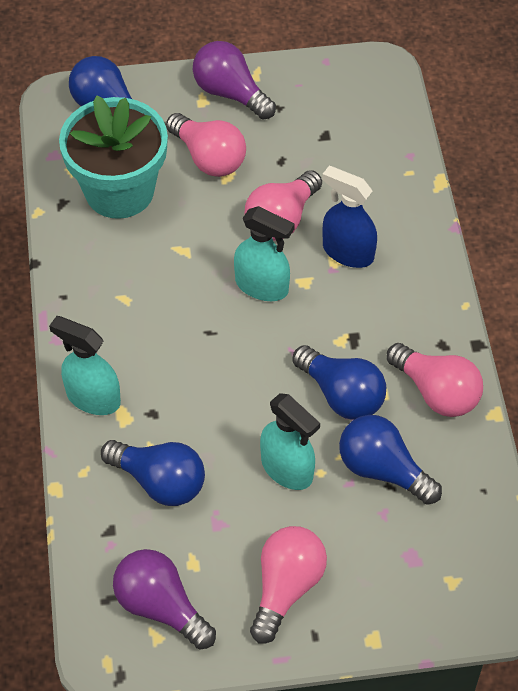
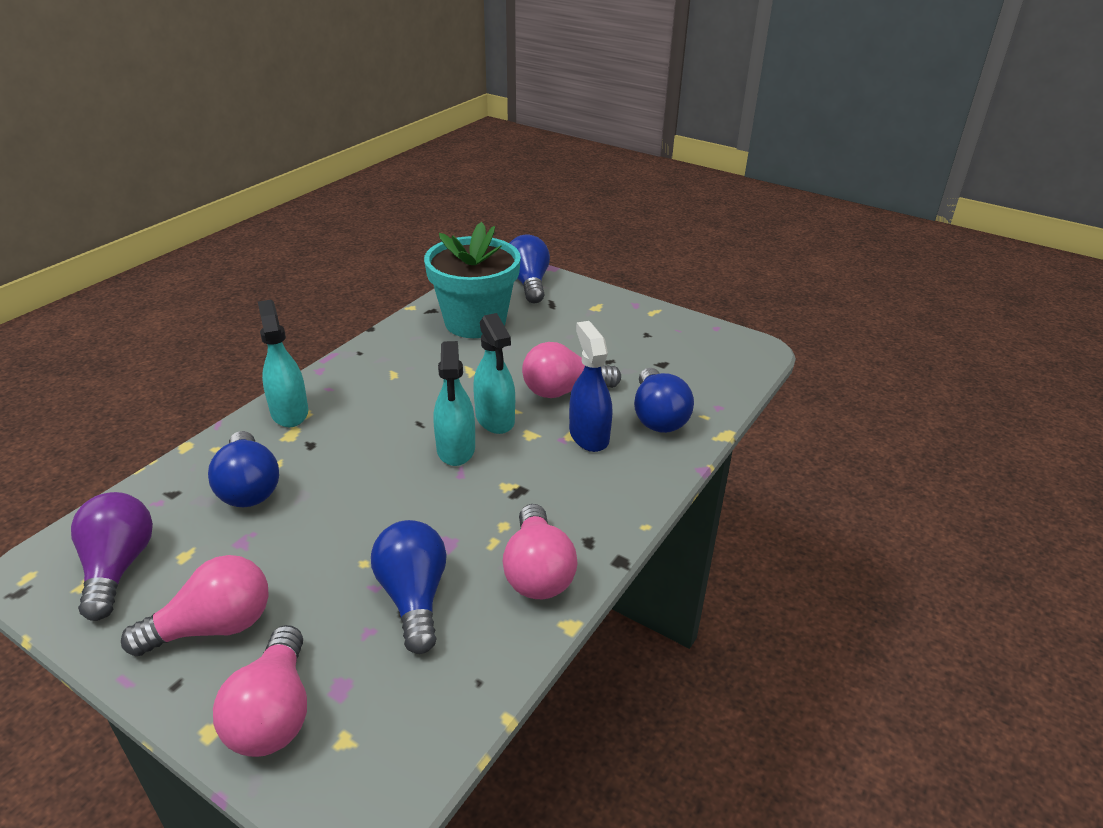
camera: 40 degrees right, 20 degrees down
(208, 158) = (559, 335): pink light bulb -> pink light bulb (274, 713)
(230, 93) = (621, 312): purple light bulb -> none
(287, 469) = (343, 542): turquoise spray bottle -> turquoise spray bottle (456, 449)
(341, 395) = (456, 521): blue light bulb -> blue light bulb (658, 416)

